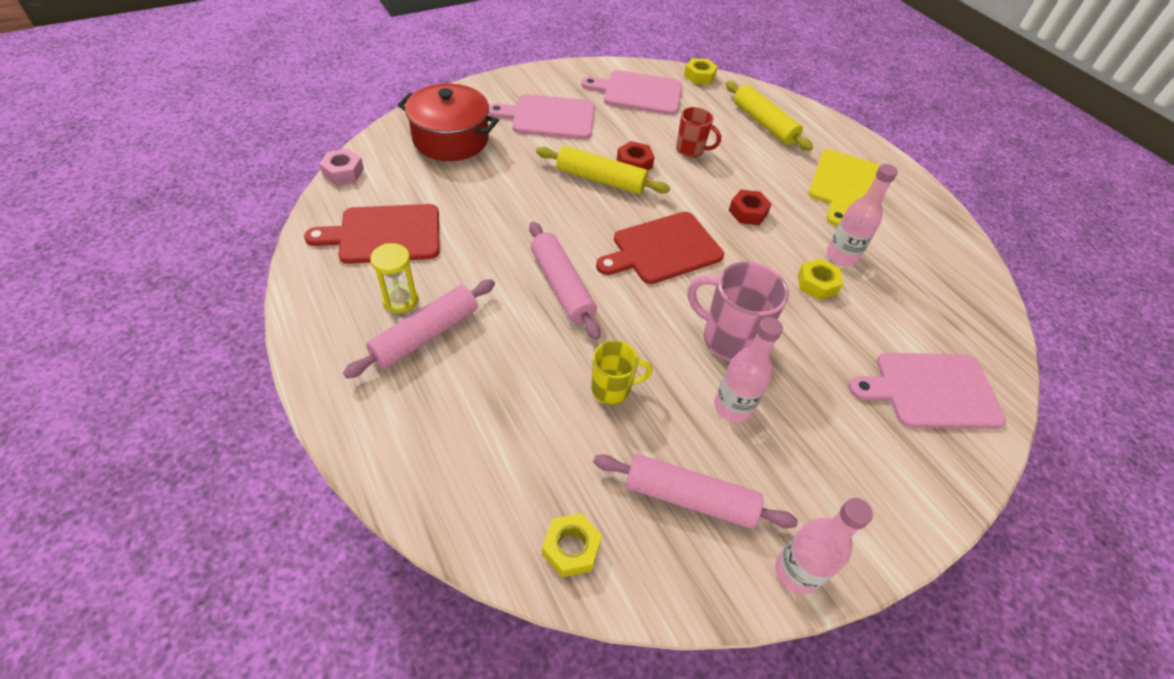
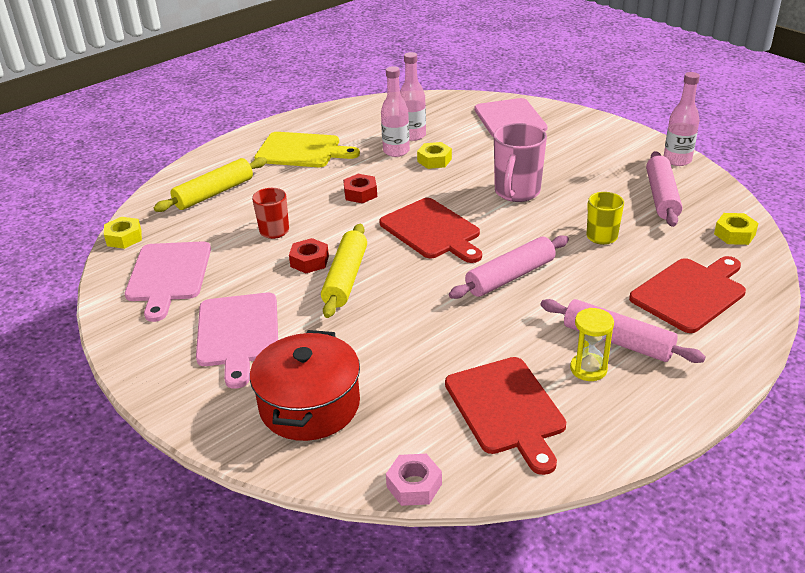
camera: 95 degrees left, 15 degrees down
(469, 433) = (690, 293): none -> red cutting board
(733, 407) = (578, 187): pink bottle -> pink bottle (413, 135)

